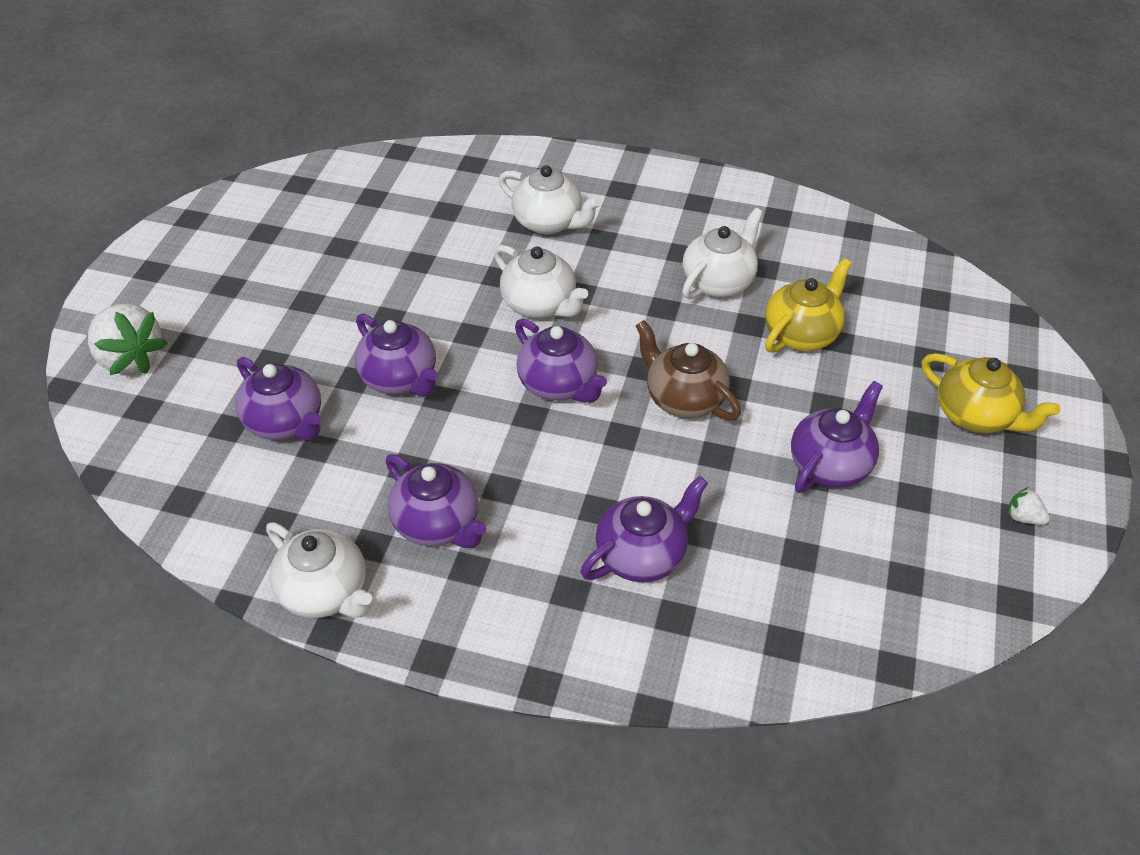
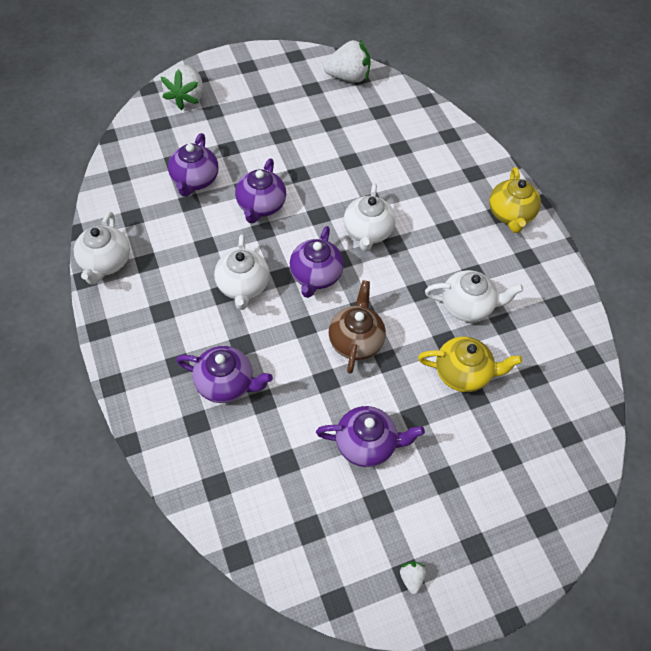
camera: 50 degrees right, 10 degrees up
(286, 193) = (348, 77): none -> white strawberry
(438, 524) = (179, 281): purple teapot -> none
(549, 222) = (436, 197): white teapot -> white teapot (243, 286)
(976, 416) = (478, 509): yellow teapot -> yellow teapot (510, 215)

